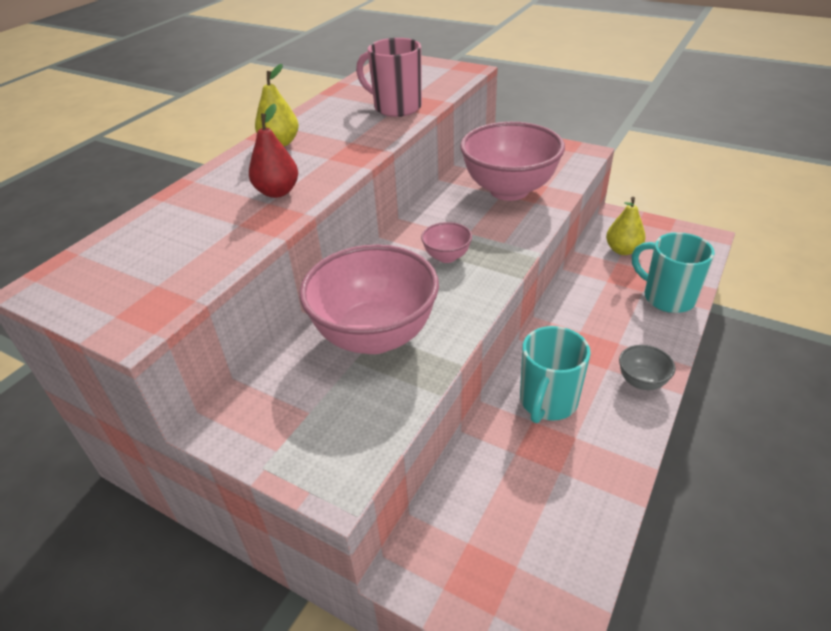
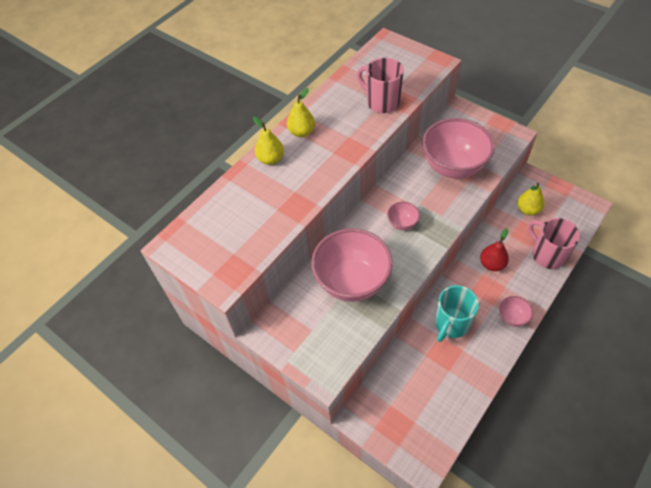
camera: 10 degrees right, 15 degrees up
(231, 173) = (271, 159): none -> yellow pear
(277, 192) = (300, 182): red pear -> red pear (492, 264)
(641, 381) = (512, 317): grey bowl -> pink bowl
(667, 297) = (547, 255): turquoise mug -> pink mug

